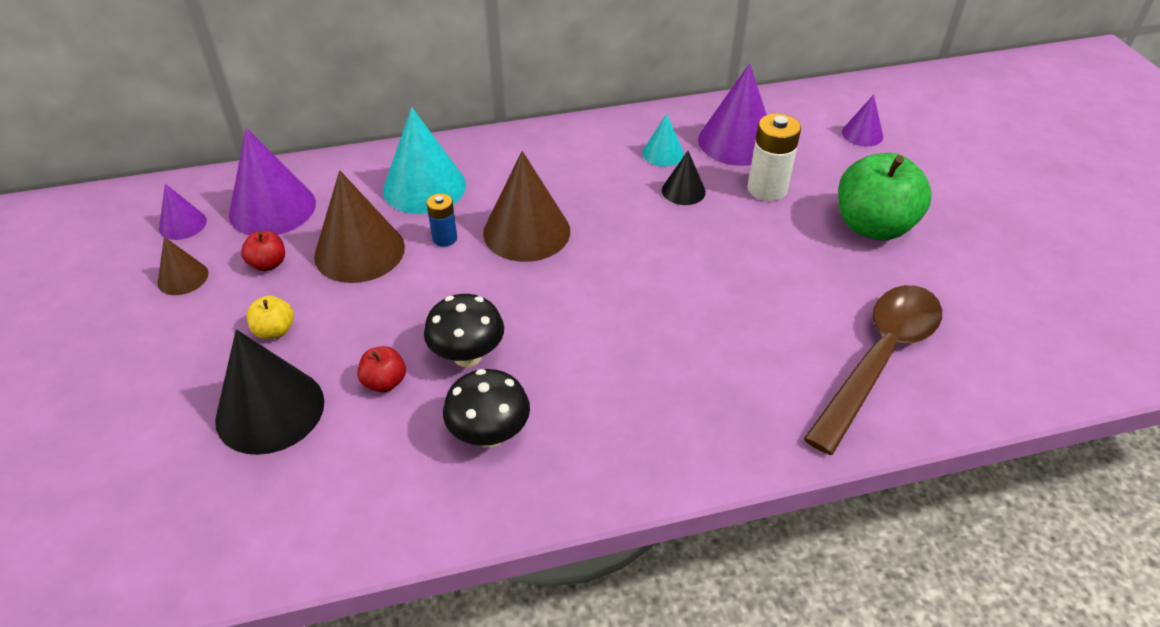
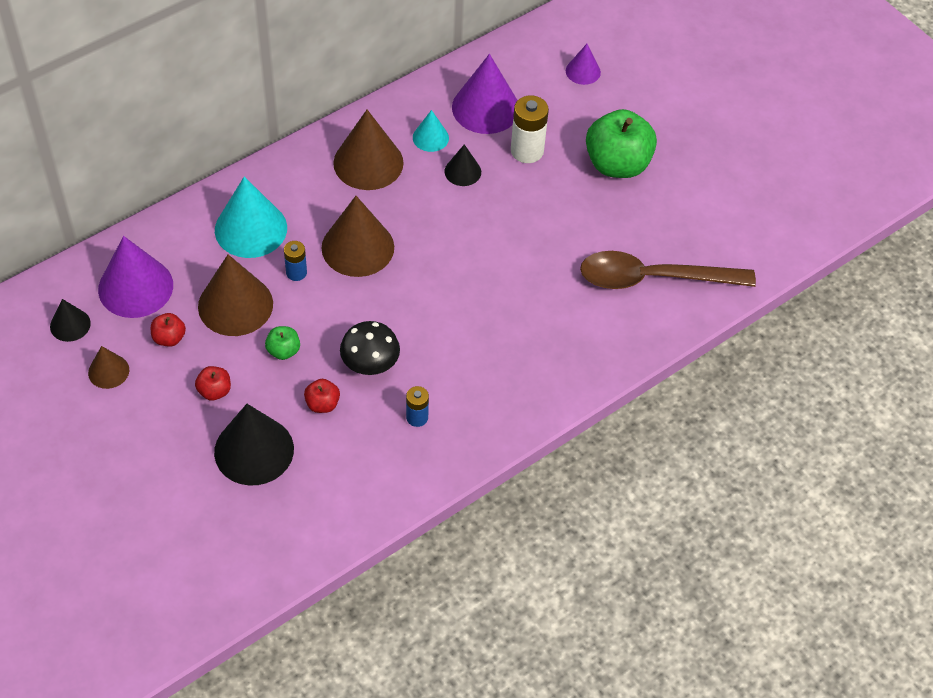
camera: 25 degrees left, 10 degrees up
(182, 224) = (70, 325): purple cone -> black cone
(275, 330) = (214, 391): yellow apple -> red apple
(379, 311) = (283, 351): none -> green apple
(489, 435) = (417, 417): black mushroom -> blue battery
(583, 160) = (368, 163): none -> brown cone
(879, 359) = (653, 278): brown spoon -> brown spoon turned 105 degrees counterclockwise

